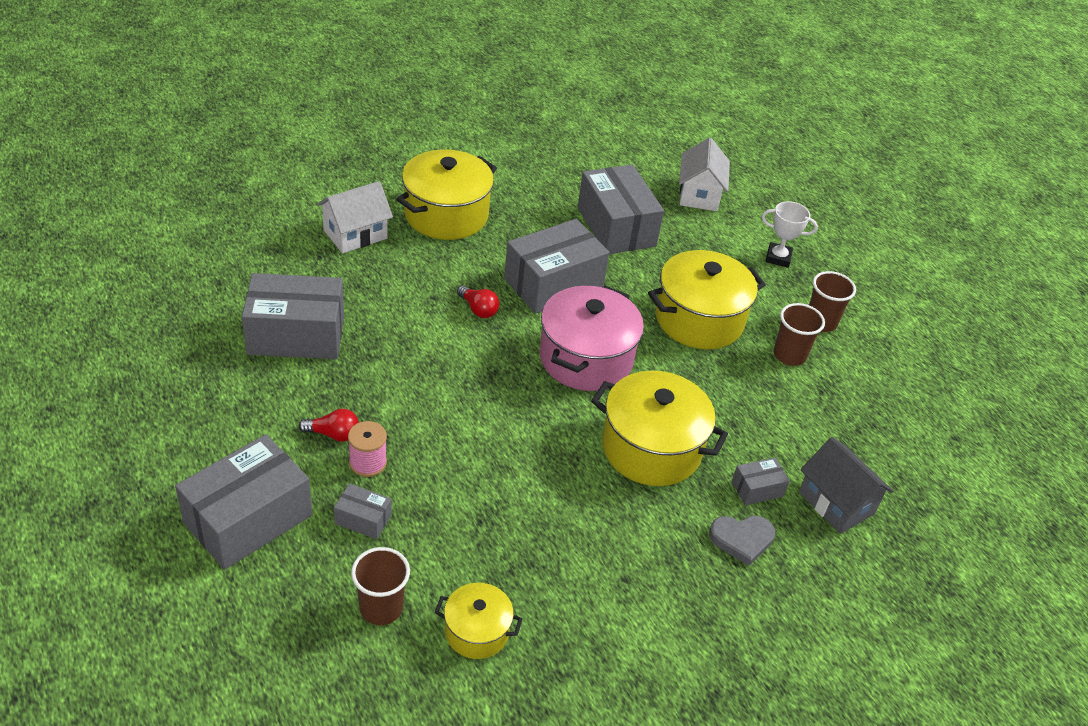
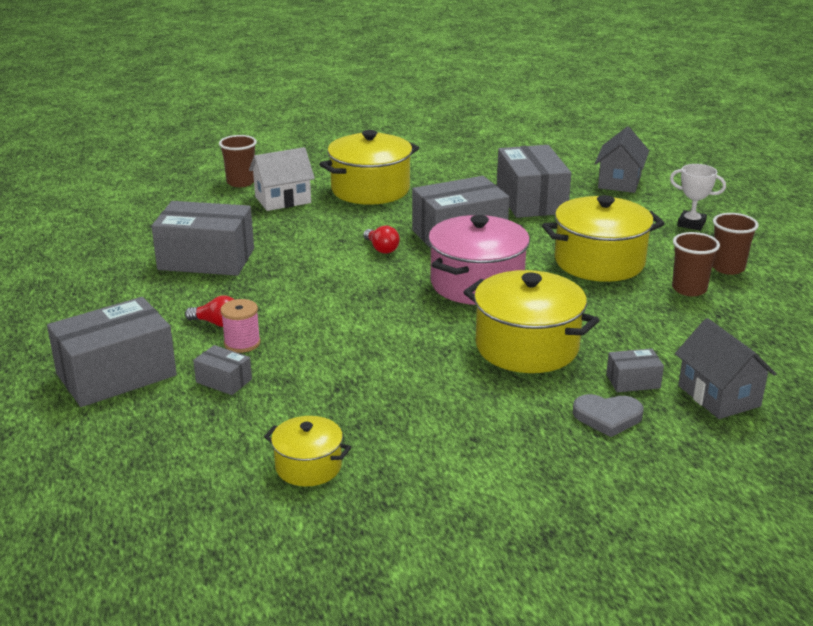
camera: 15 degrees right, 15 degrees down
(381, 608) = (219, 443): brown cup -> brown cup (241, 182)
(699, 194) = (619, 182): white house -> grey house

